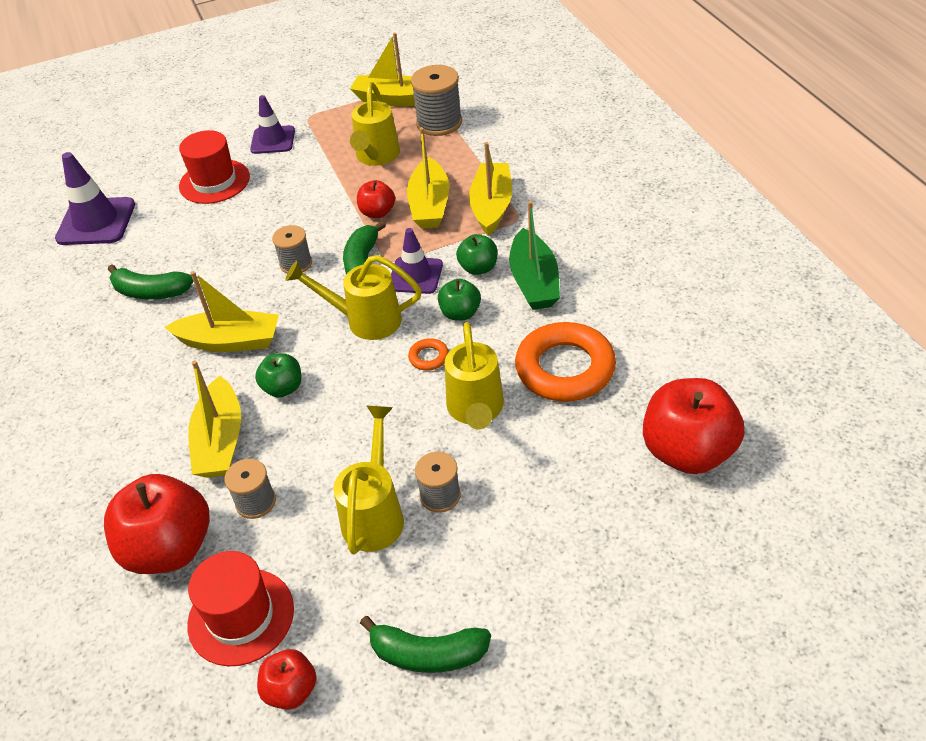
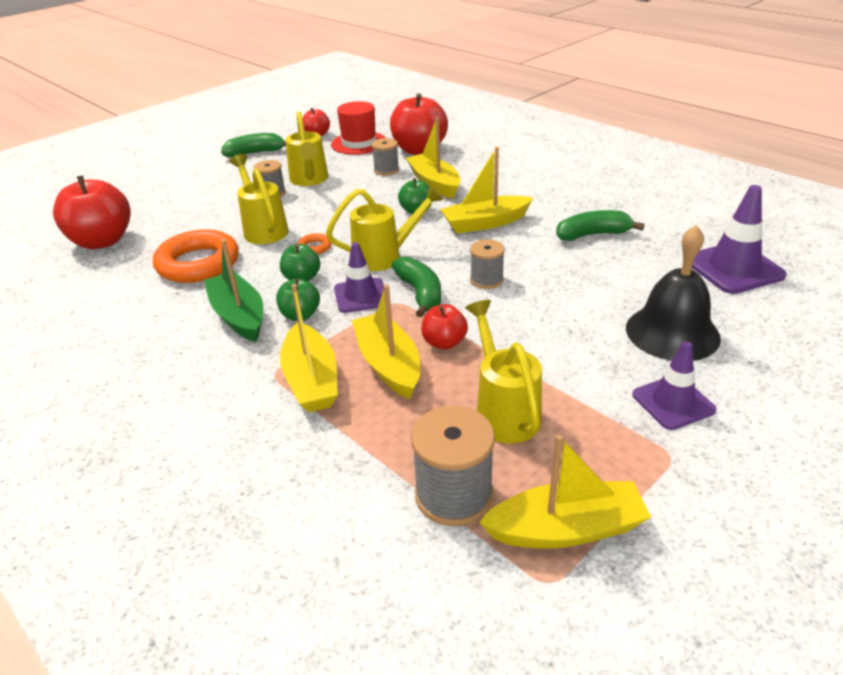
camera: 155 degrees right, 10 degrees down
(214, 181) = (672, 332): red hat -> black bell

